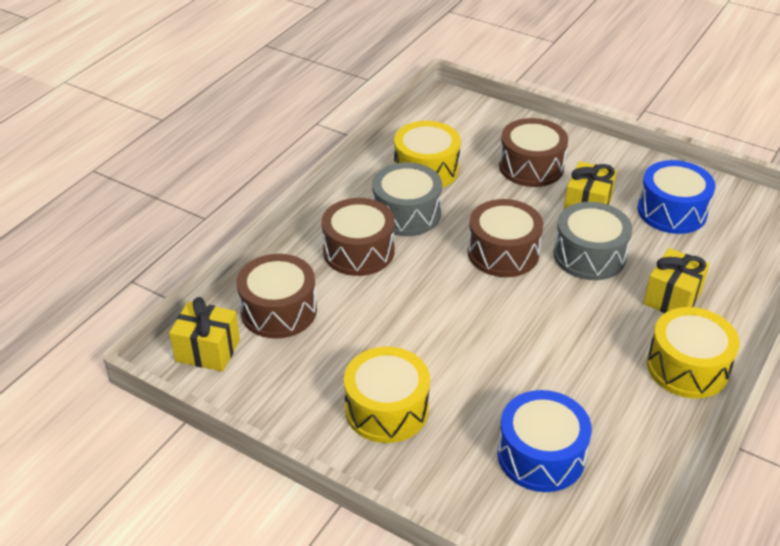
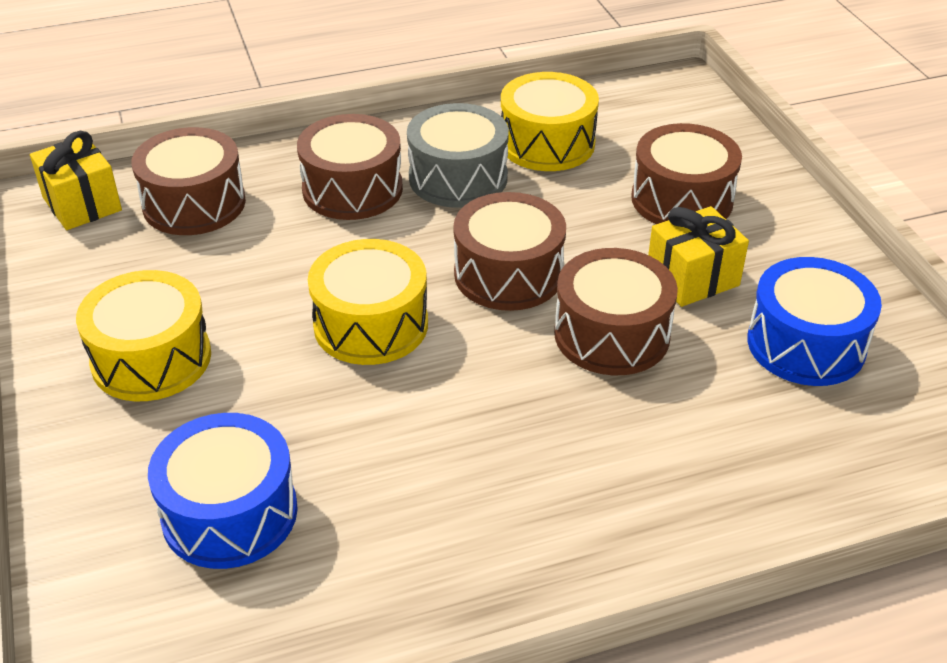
camera: 40 degrees right, 0 degrees up
(589, 255) = (612, 334): grey drum -> brown drum
(672, 298) = (652, 445): yellow gift -> none
(687, 367) = (550, 538): yellow drum -> yellow drum (371, 325)

